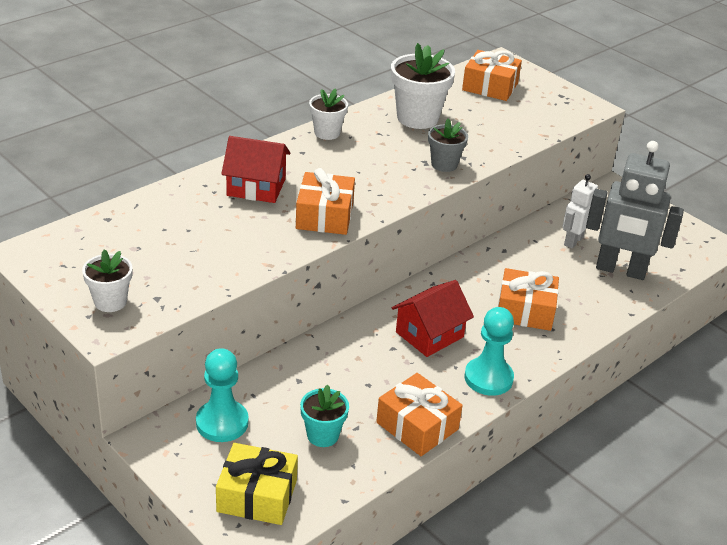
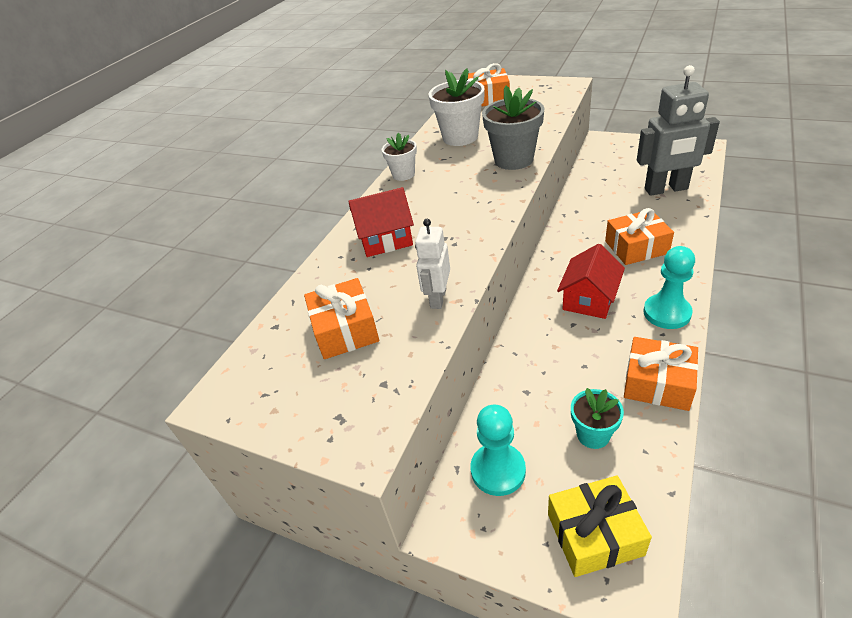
camera: 15 degrees left, 5 degrees up
(110, 302) = (341, 411): white flower pot -> none
(324, 216) = (463, 237): orange gift -> orange gift (345, 330)
(444, 164) = (513, 160): grey flower pot -> grey flower pot, size x1.68
(573, 241) = (614, 184): white robot -> white robot (438, 298)

